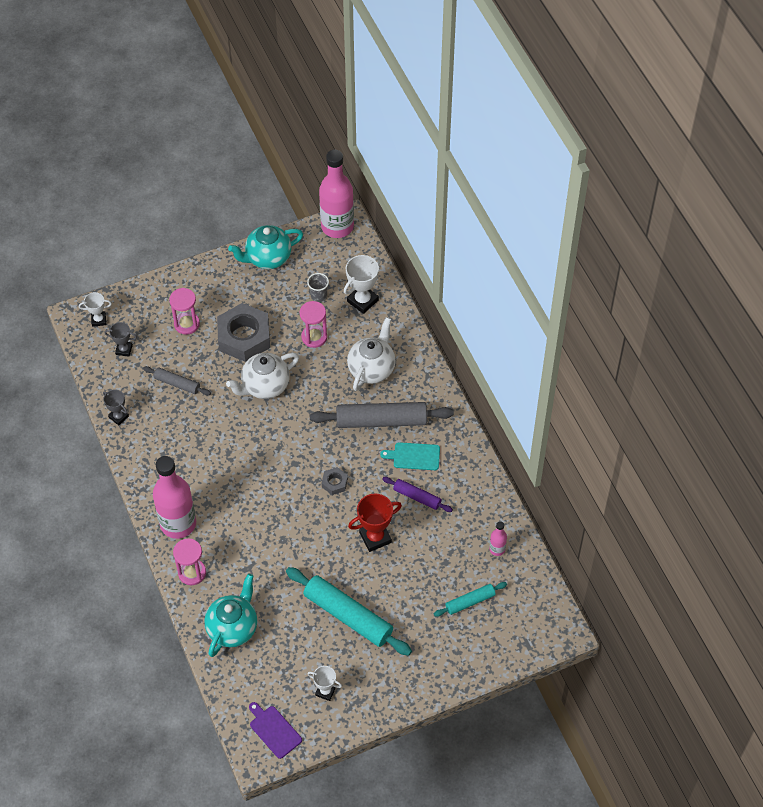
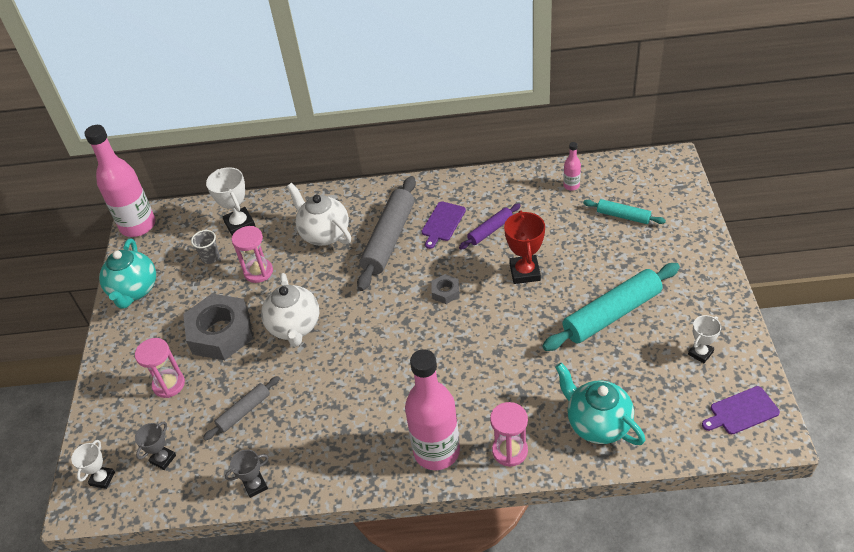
camera: 65 degrees left, 10 degrees down
(414, 456) = (442, 223): turquoise cutting board -> purple cutting board
(470, 601) = (623, 216): turquoise rolling pin -> turquoise rolling pin turned 60 degrees counterclockwise

